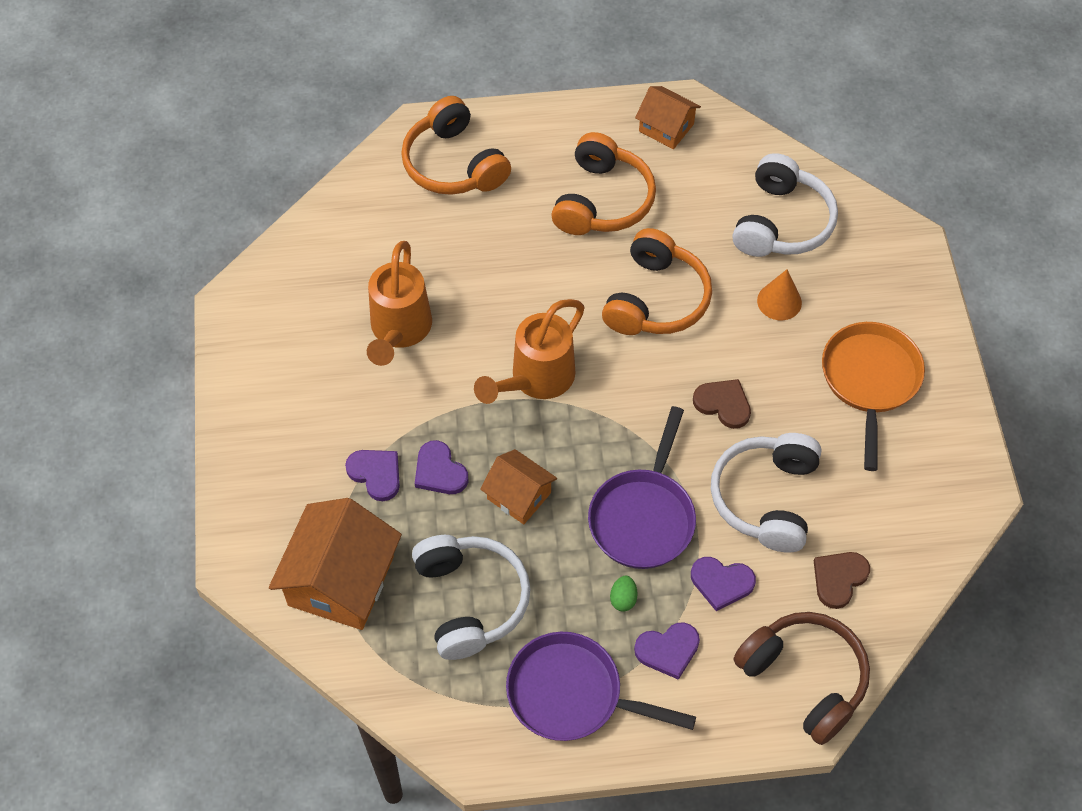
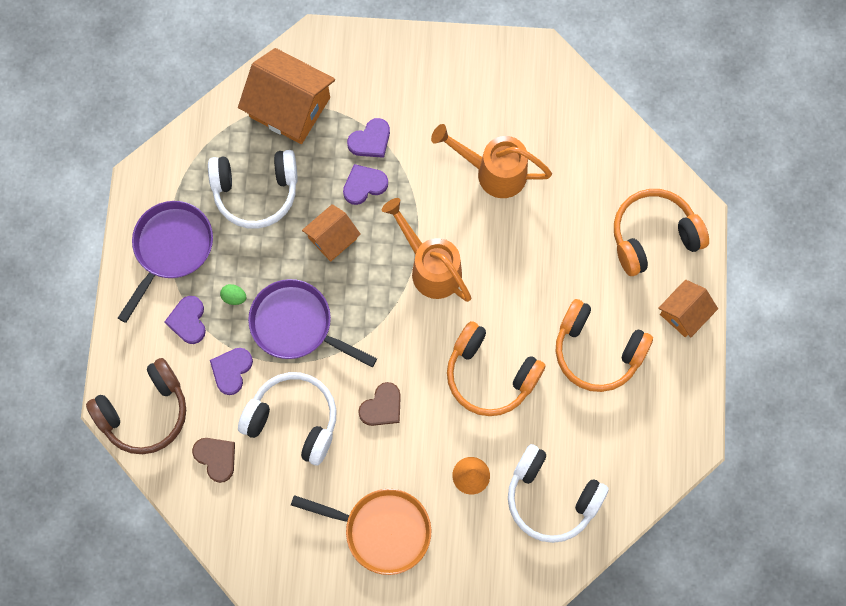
camera: 100 degrees right, 15 degrees up
(666, 128) = (668, 421): orange house -> orange house (684, 313)

